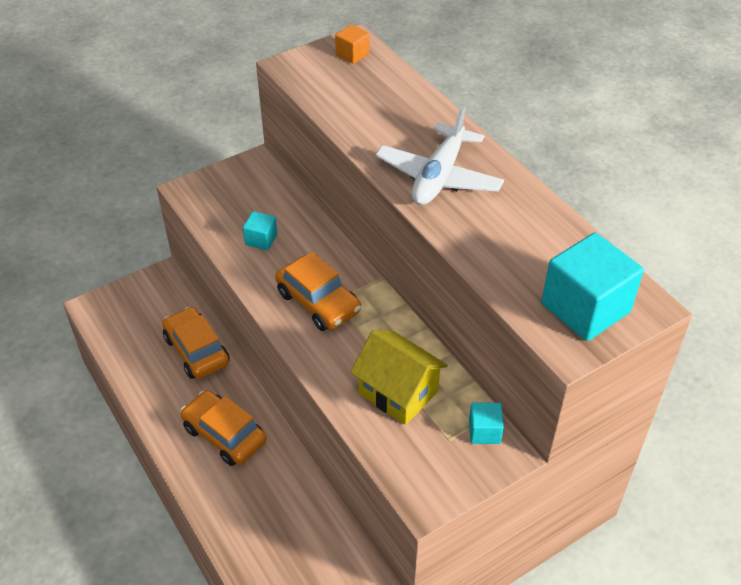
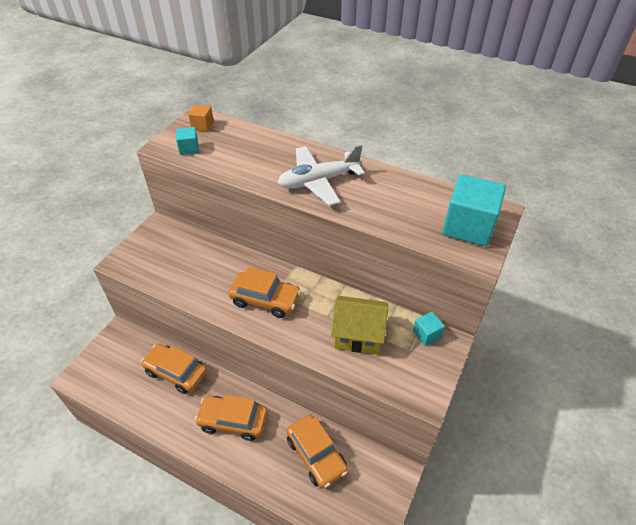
camera: 30 degrees left, 0 degrees up
(261, 239) = (197, 274): turquoise cube -> turquoise cube (189, 149)
(292, 519) = (316, 454): none -> orange car
(439, 177) = (318, 181): white plane -> white plane turned 75 degrees clockwise

